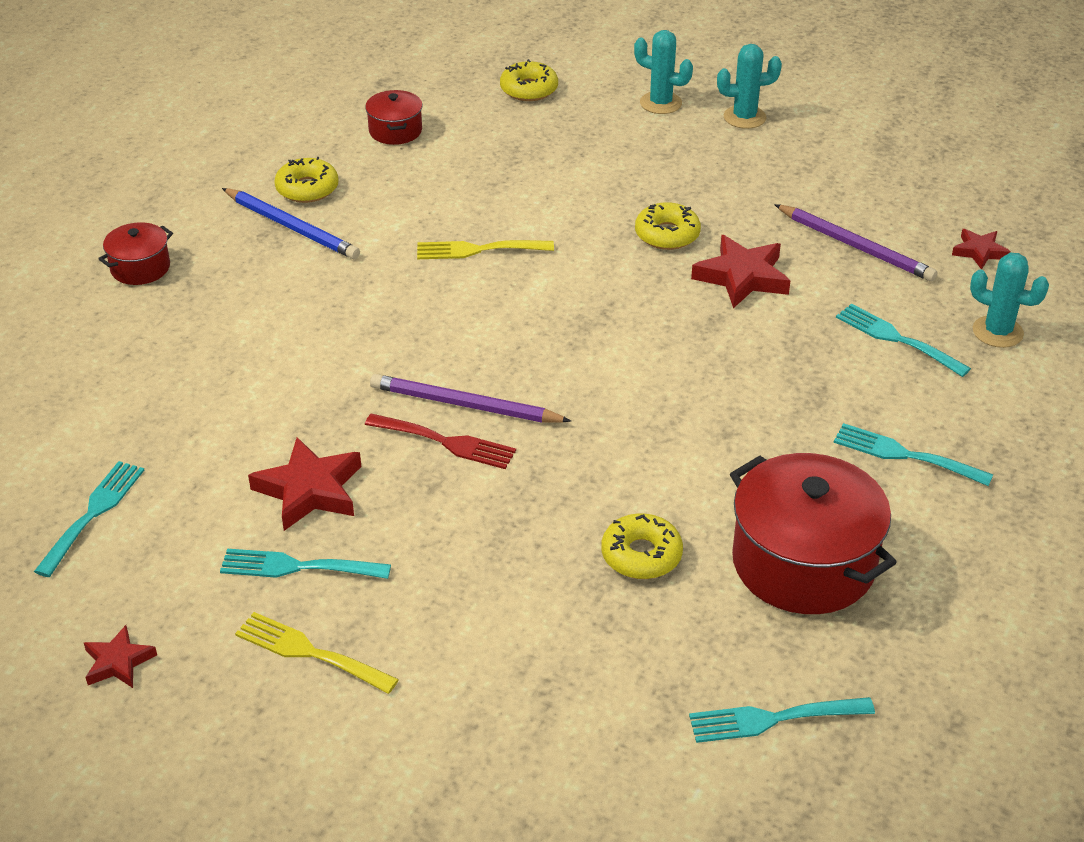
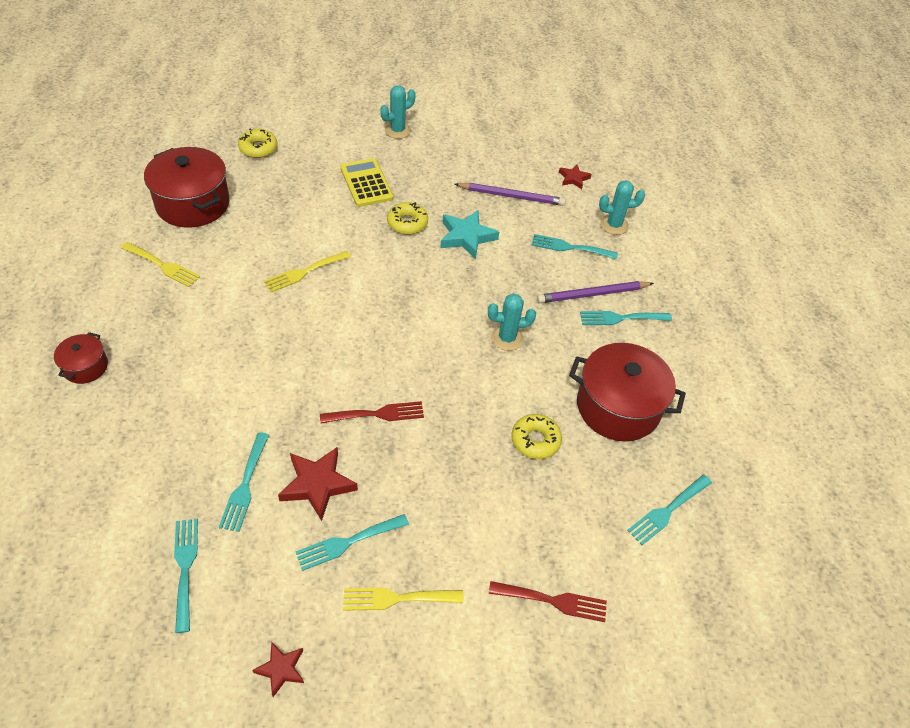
camera: 35 degrees left, 10 degrees up
(223, 457) = (245, 485): none -> turquoise fork
(292, 227) = (172, 298): blue pencil -> none
(307, 188) = (163, 265): yellow donut -> yellow fork
(395, 131) = (193, 204): red pot -> red pot, size x1.98
(465, 405) = (371, 384): purple pencil -> purple pencil (593, 294)
(511, 748) = (553, 601): none -> red fork
(646, 170) = (366, 183): none -> yellow calculator
(660, 103) = (344, 135): turquoise cactus -> turquoise cactus (507, 338)
(742, 277) = (466, 237): red star -> turquoise star

